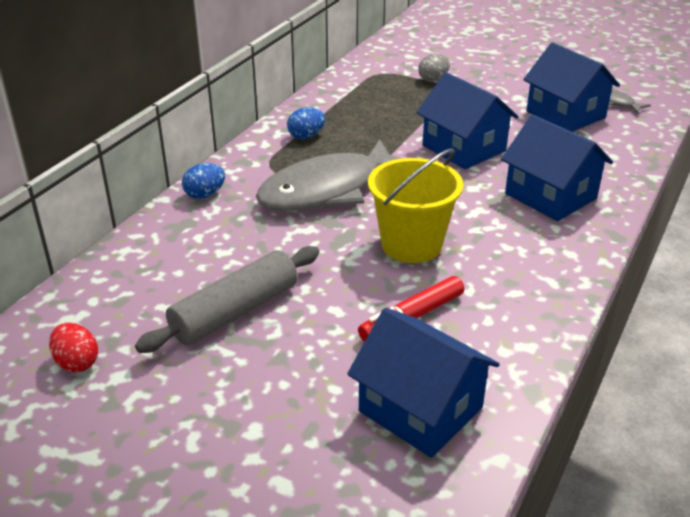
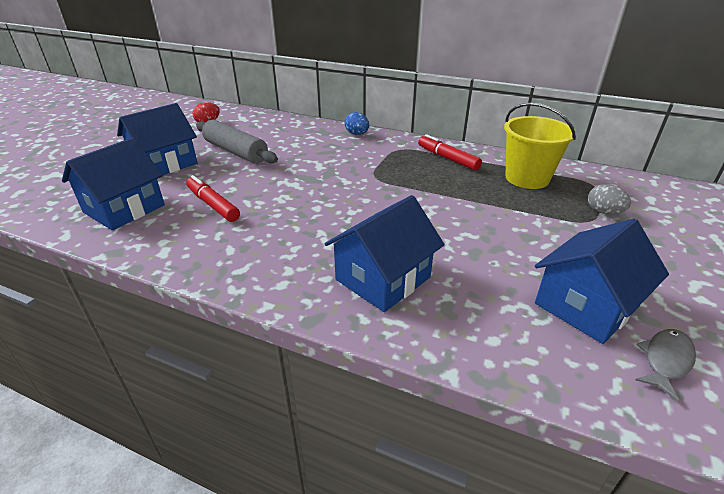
camera: 85 degrees right, 0 degrees up
(306, 136) = (447, 158): blue egg -> red marker
(328, 190) = (370, 170): grey fish -> none
(411, 245) = (299, 203): yellow bucket -> yellow bucket (527, 178)
(464, 148) = (461, 228): blue house -> blue house (165, 163)

